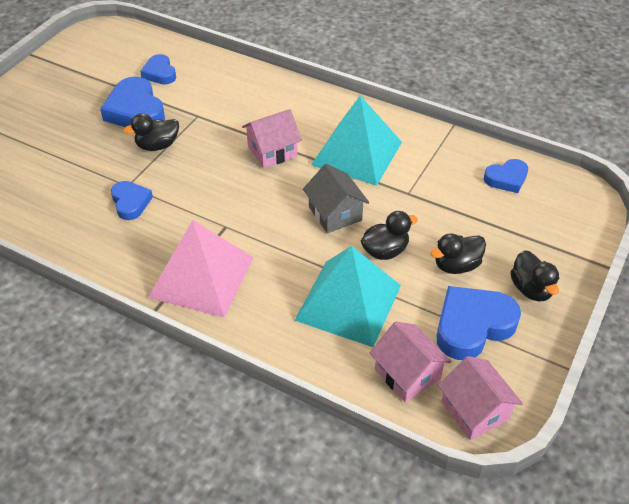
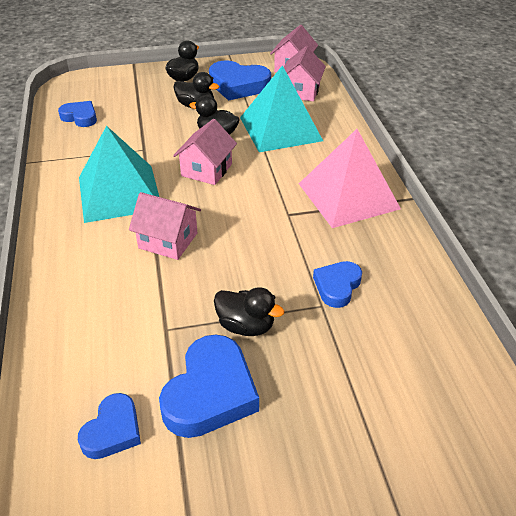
camera: 130 degrees left, 5 degrees down
(335, 214) = (206, 170): grey house -> pink house

